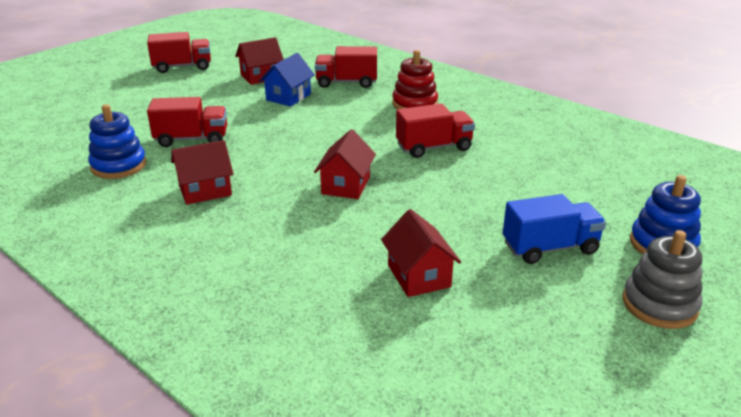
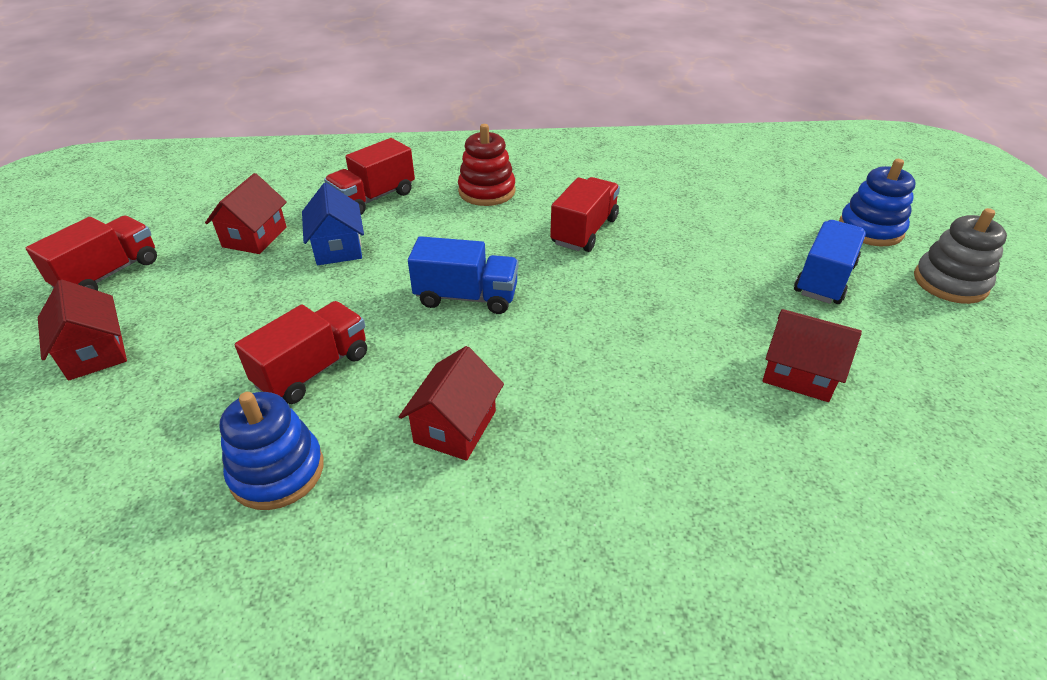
camera: 45 degrees left, 10 degrees up
(308, 145) = (466, 297): none -> blue truck
(346, 185) = (583, 321): red house -> red house (95, 352)

